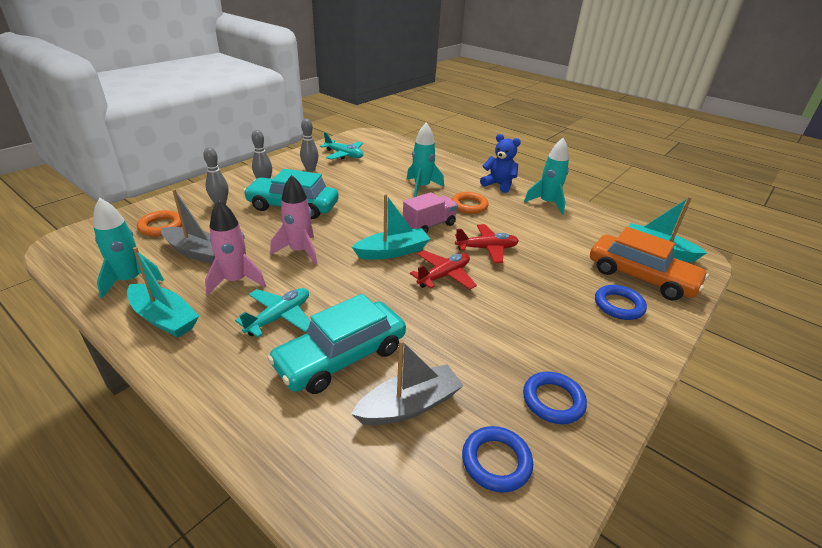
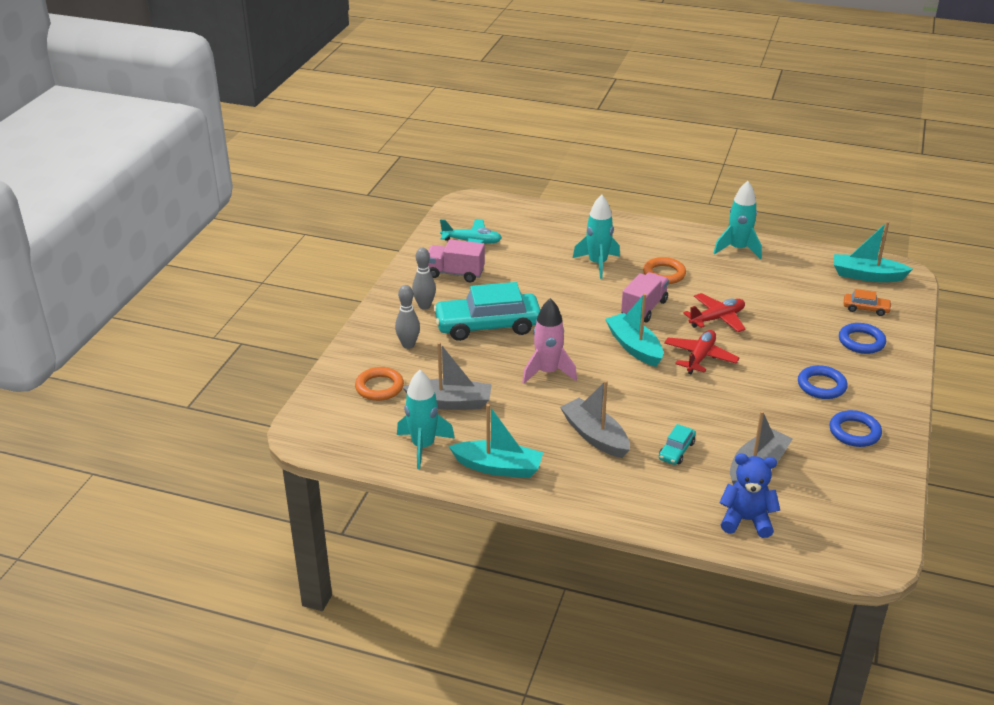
camera: 20 degrees left, 0 degrees up
(236, 281) = (521, 417): pink rocket -> none
(279, 317) = (595, 436): turquoise plane -> grey boat
(310, 169) = (455, 273): grey bowling pin -> pink truck
(341, 357) = (676, 451): turquoise car -> turquoise car, size x0.45
(392, 251) = (634, 347): turquoise boat -> turquoise boat turned 75 degrees counterclockwise
(496, 461) = (841, 482): blue ring -> blue ring (821, 386)
(498, 185) = (674, 238): blue teddy bear -> blue teddy bear (746, 520)
(641, 277) = (866, 309): orange car -> orange car, size x0.45

